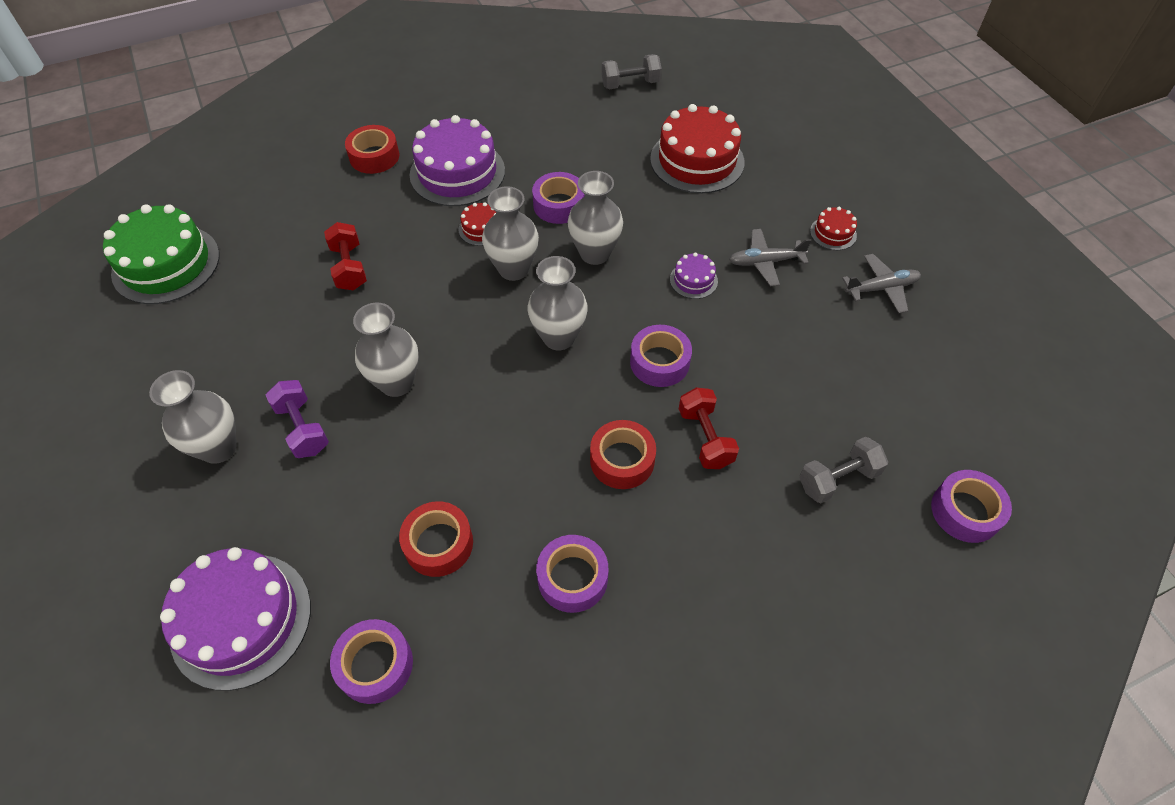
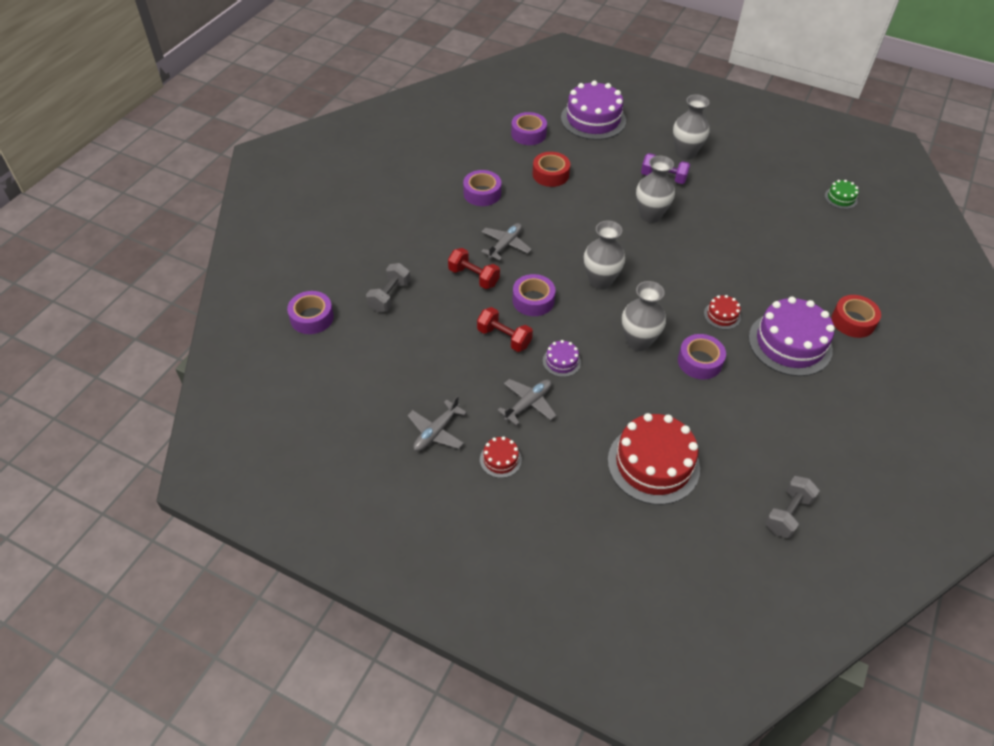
camera: 140 degrees right, 5 degrees down
(166, 264) = (841, 198): green cake -> green cake, size x0.46
(349, 268) = (755, 250): red dumbbell -> red dumbbell (504, 338)
(513, 269) = (671, 303): grey vase -> none
(622, 460) = (505, 245): red tape -> grey plane

